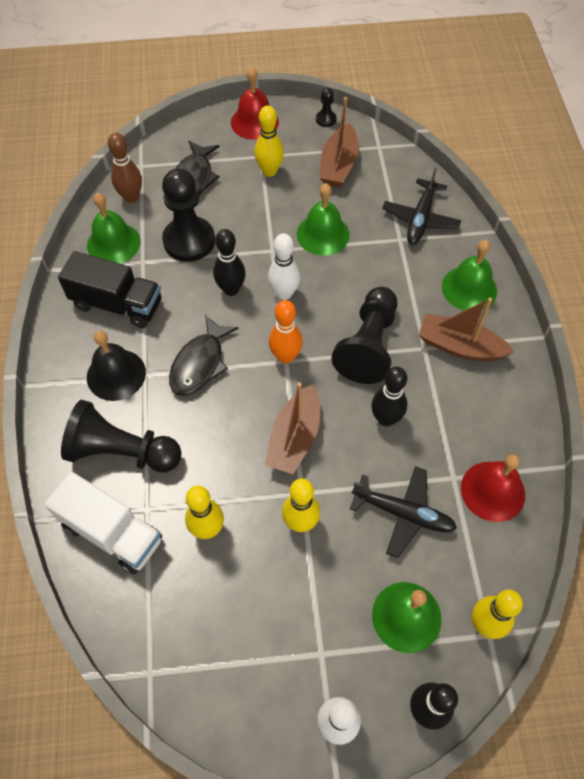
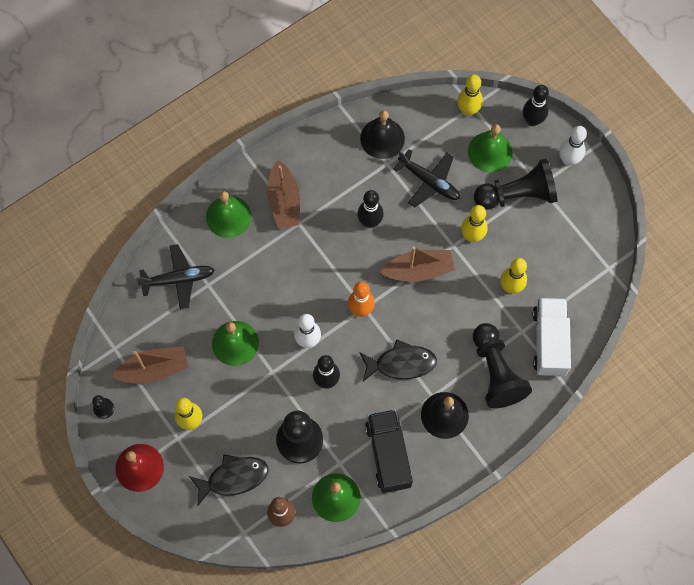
camera: 120 degrees left, 10 degrees up
(368, 345) = (318, 260): black pawn -> black pawn (517, 195)
(403, 513) = (429, 181): black plane -> black plane turned 135 degrees clockwise
(493, 491) = (382, 138): red bell -> black bell

